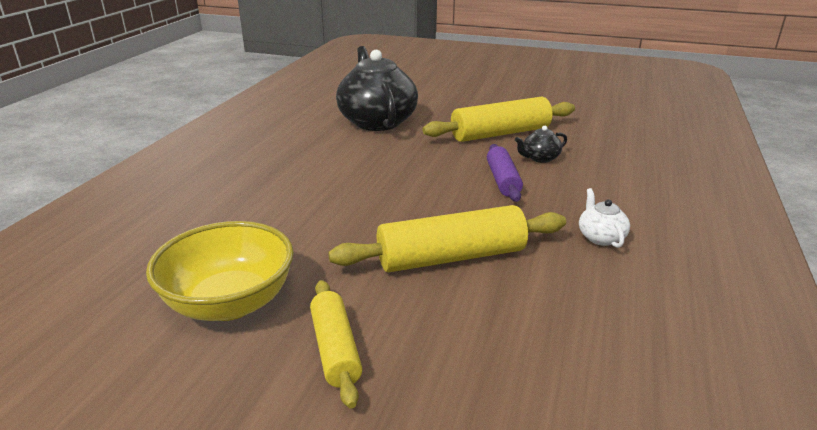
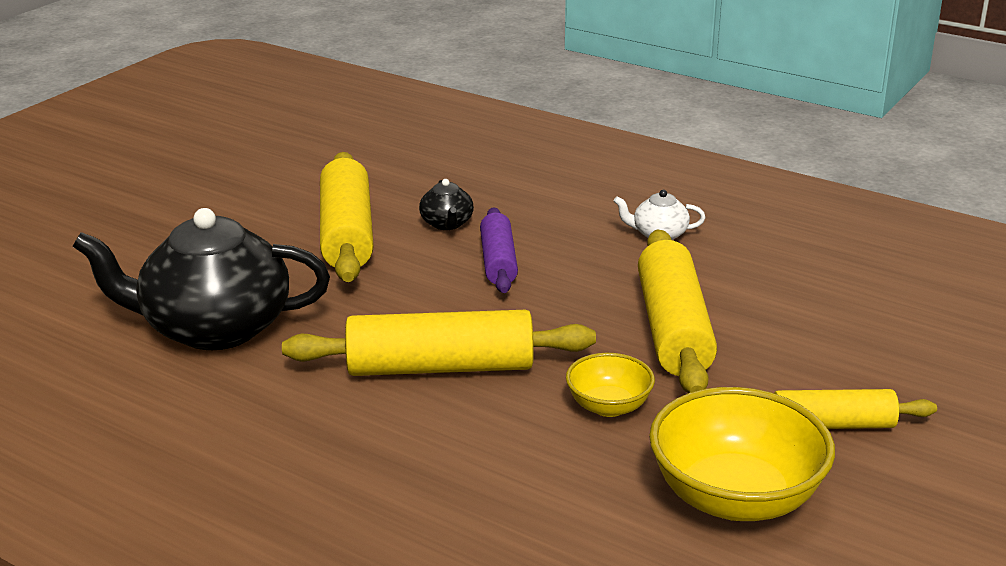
camera: 75 degrees left, 0 degrees up
(335, 240) = (609, 406): none -> yellow bowl
(362, 180) = (440, 367): none -> yellow rolling pin
(502, 180) = (498, 261): purple rolling pin -> purple rolling pin turned 75 degrees clockwise

